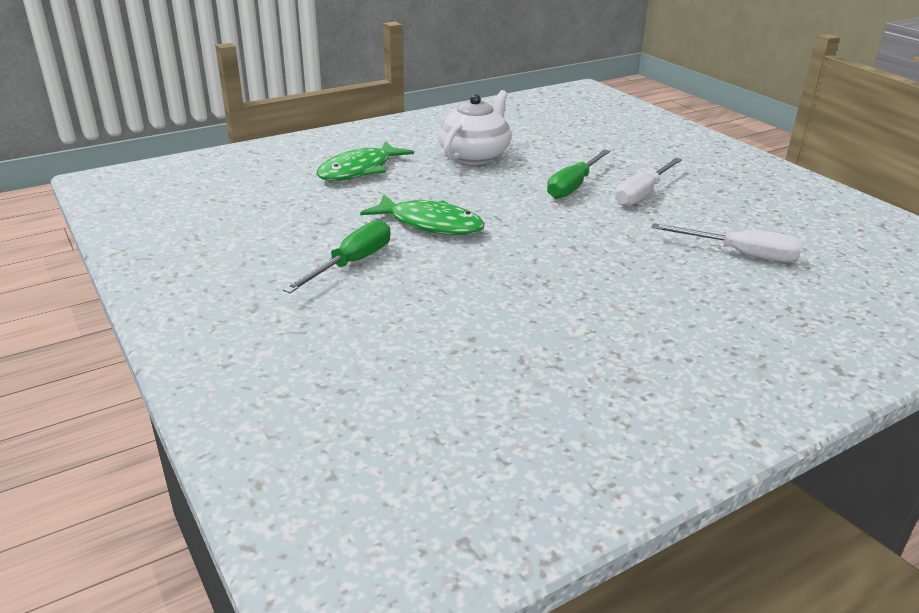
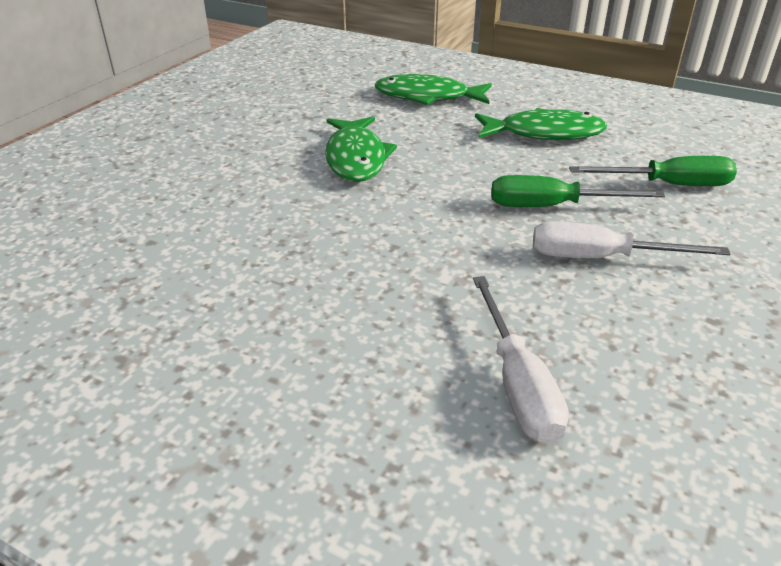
camera: 60 degrees right, 5 degrees up
(352, 263) = (244, 149): green screwdriver -> green screwdriver (668, 185)
(475, 155) = (544, 133): white teapot -> green fish

